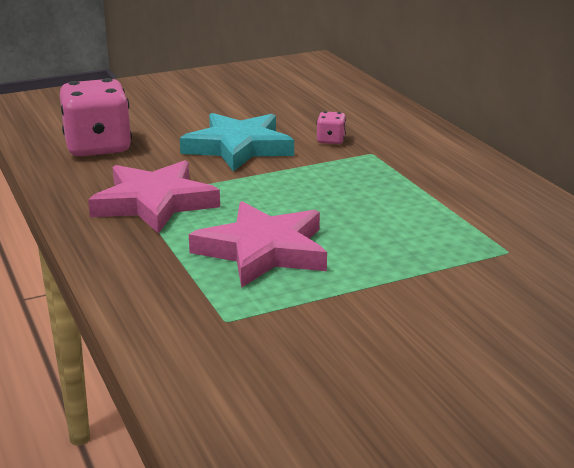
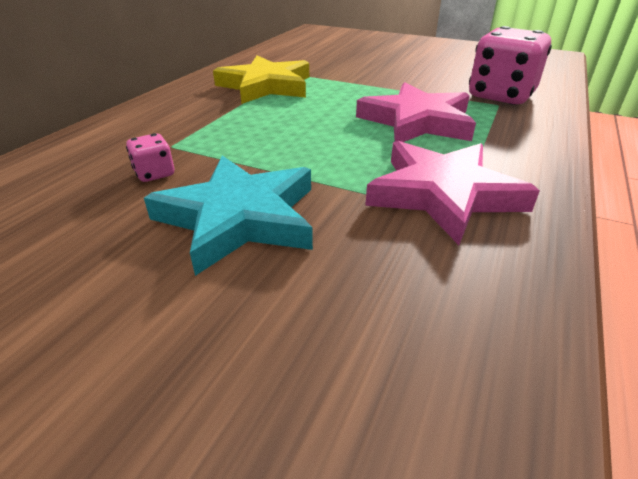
camera: 130 degrees left, 10 degrees up
(98, 147) = (399, 351): pink dice -> pink dice (500, 96)
(474, 221) = (266, 86): none -> yellow star

